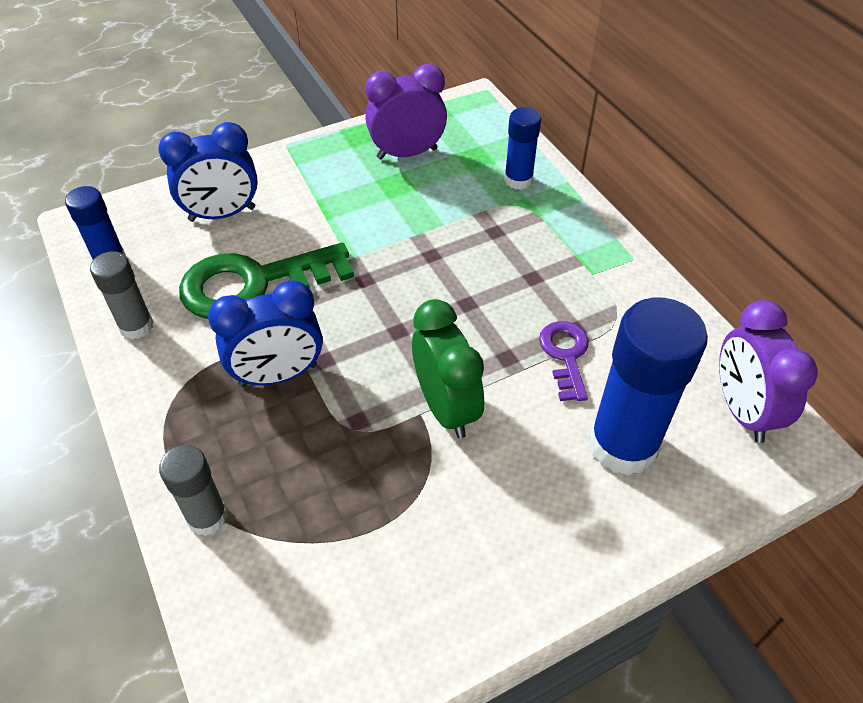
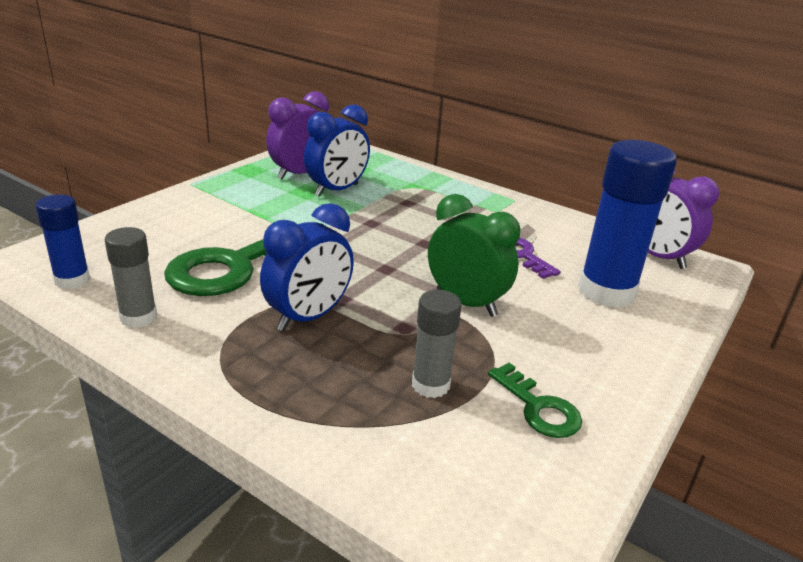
camera: 30 degrees left, 20 degrees down
(207, 517) = (326, 427): grey glue stick -> grey glue stick (430, 385)
(222, 214) = (166, 231): blue clock -> blue clock (337, 190)
(412, 574) = (538, 407): none -> green key
(518, 180) = (398, 175): blue glue stick -> none

